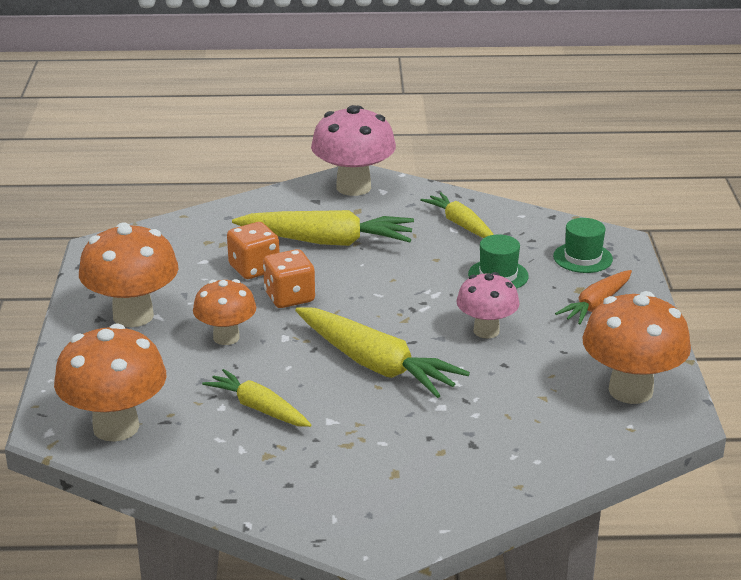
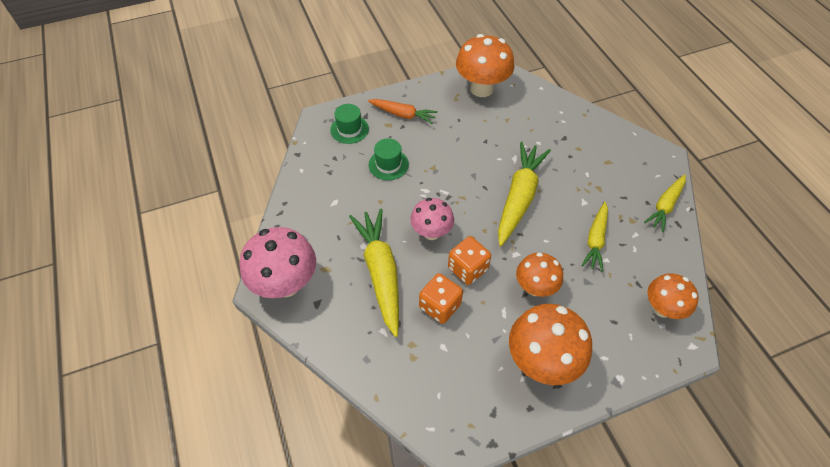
camera: 110 degrees left, 25 degrees up
(116, 427) = (662, 308): orange mushroom -> orange mushroom, size x0.63
(460, 224) = (326, 199): yellow carrot -> yellow carrot (665, 206)
(486, 331) = (455, 156): pink mushroom -> pink mushroom (431, 232)

